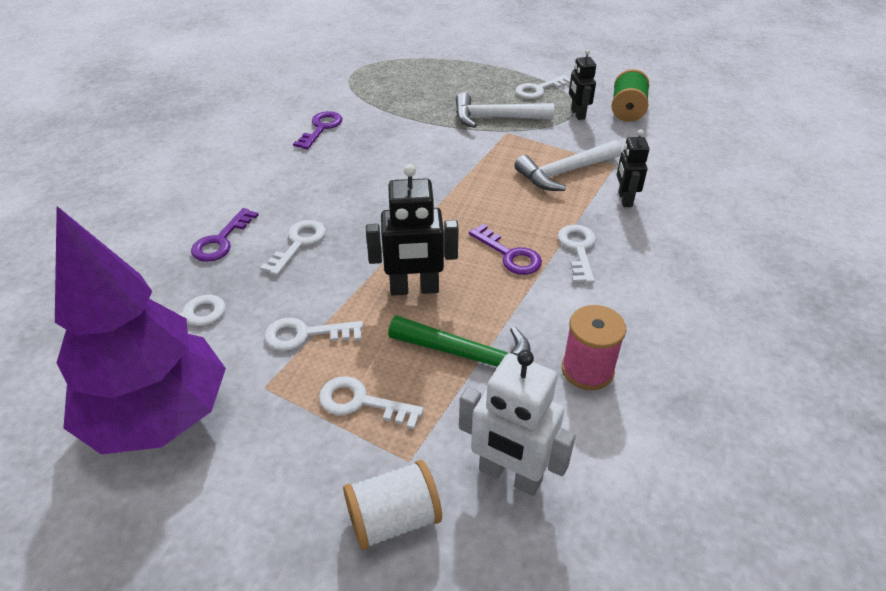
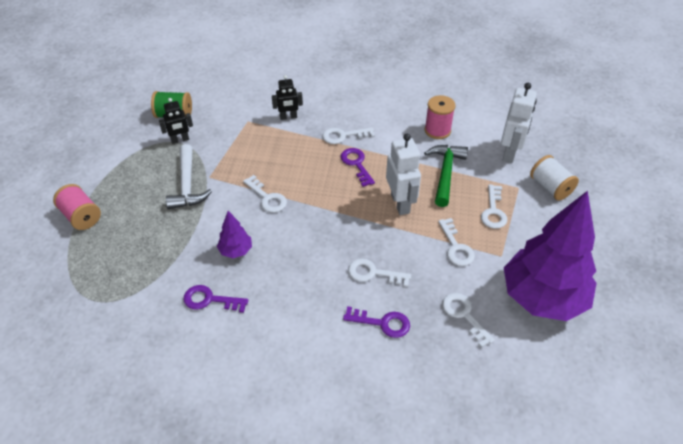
camera: 100 degrees left, 5 degrees up
(381, 145) = (236, 251): none -> purple tree
(414, 289) = (400, 203): black robot -> white robot
(463, 62) = (81, 216): none -> pink spool
(509, 255) = (356, 164): purple key -> purple key turned 60 degrees counterclockwise
(539, 89) = (139, 163): white key -> white key (267, 198)
(564, 172) = (262, 144): white hammer -> none

